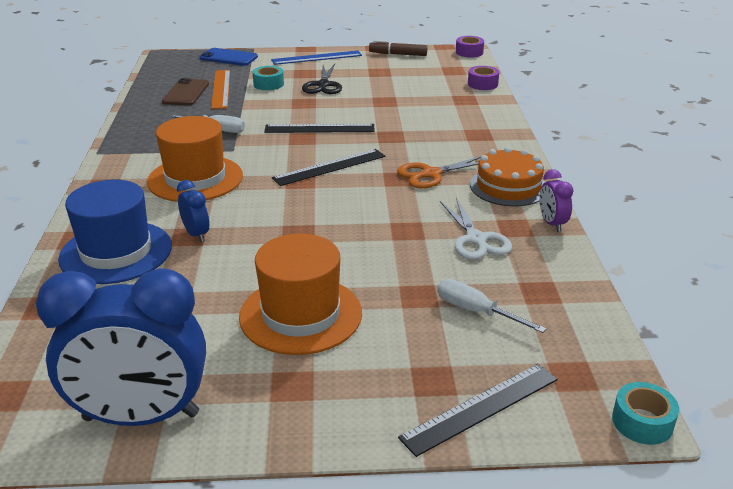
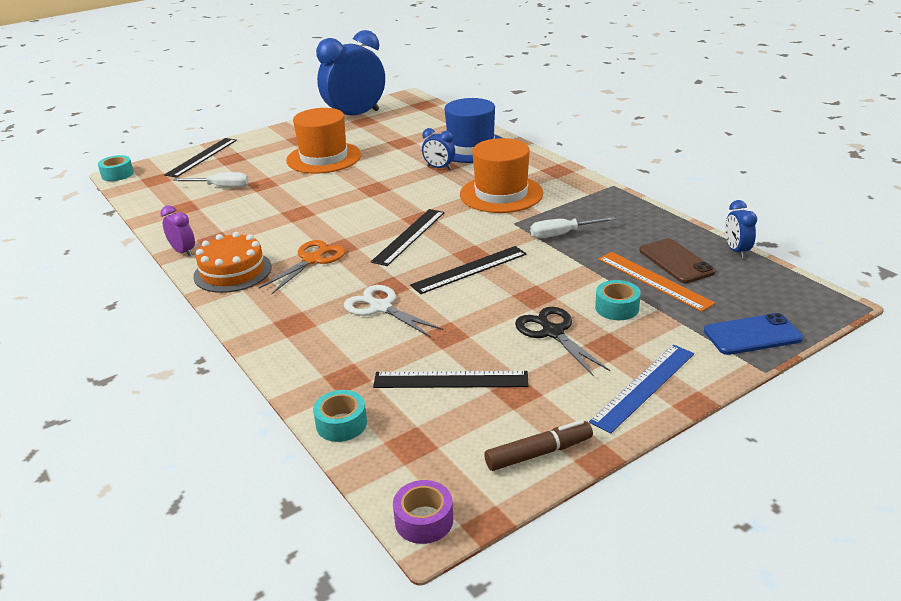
camera: 150 degrees right, 0 degrees up
(140, 87) = (736, 251): none -> blue clock
(407, 83) = (450, 380): none -> black ruler
(476, 239) = (241, 222): white scissors -> white scissors (381, 307)
(482, 84) = (341, 424): purple tape -> turquoise tape

